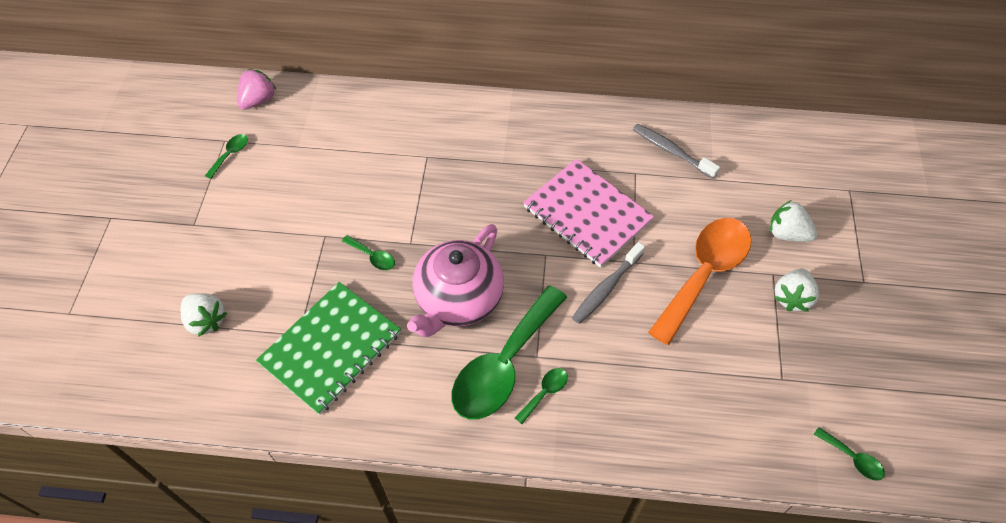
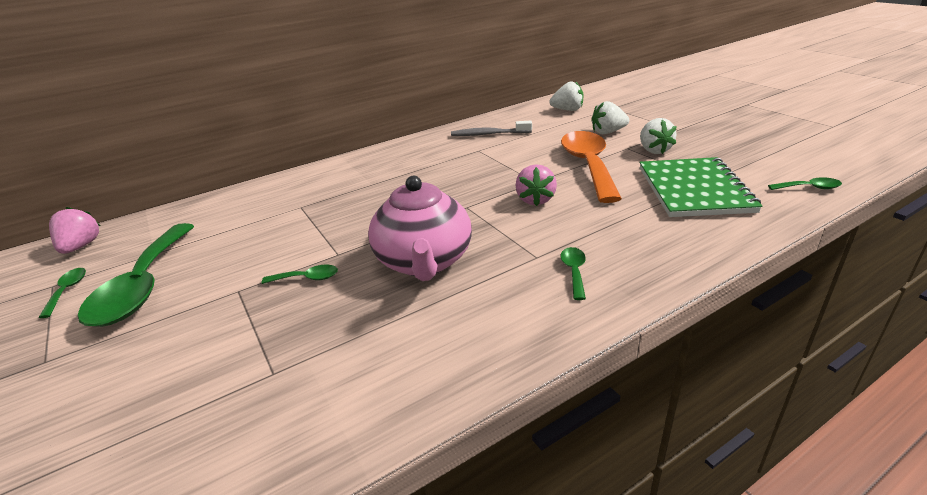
camera: 35 degrees left, 25 degrees down
(206, 320) = (121, 433): white strawberry -> white strawberry (567, 110)
(331, 348) = (325, 361): green notebook -> green notebook (694, 189)
(503, 365) = (516, 275): green spoon -> green spoon (143, 286)
(587, 214) = (470, 177): pink notebook -> none
(606, 288) = (535, 200): grey toothbrush -> pink strawberry

